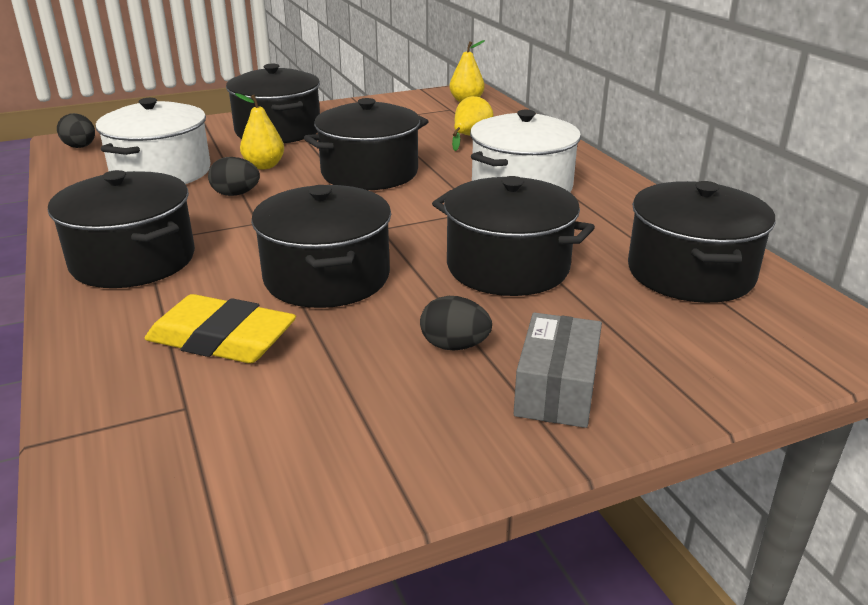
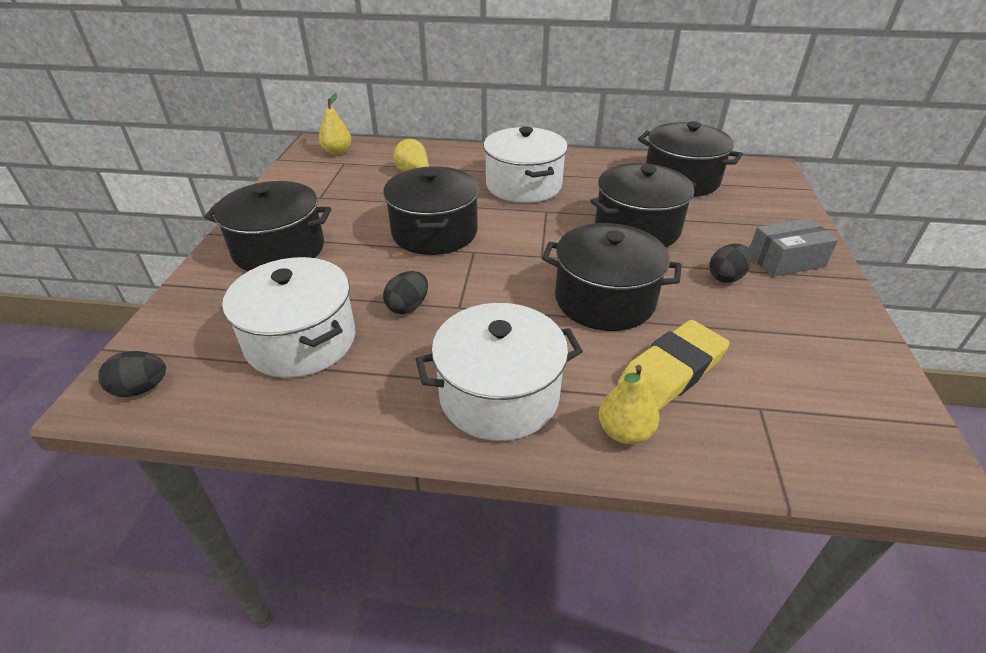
camera: 60 degrees left, 10 degrees up
(133, 260) = (499, 395): black pot -> white pot
(264, 166) = (359, 277): yellow pear -> yellow pear (624, 432)
(556, 389) = (785, 260): grey box -> grey box turned 60 degrees counterclockwise

